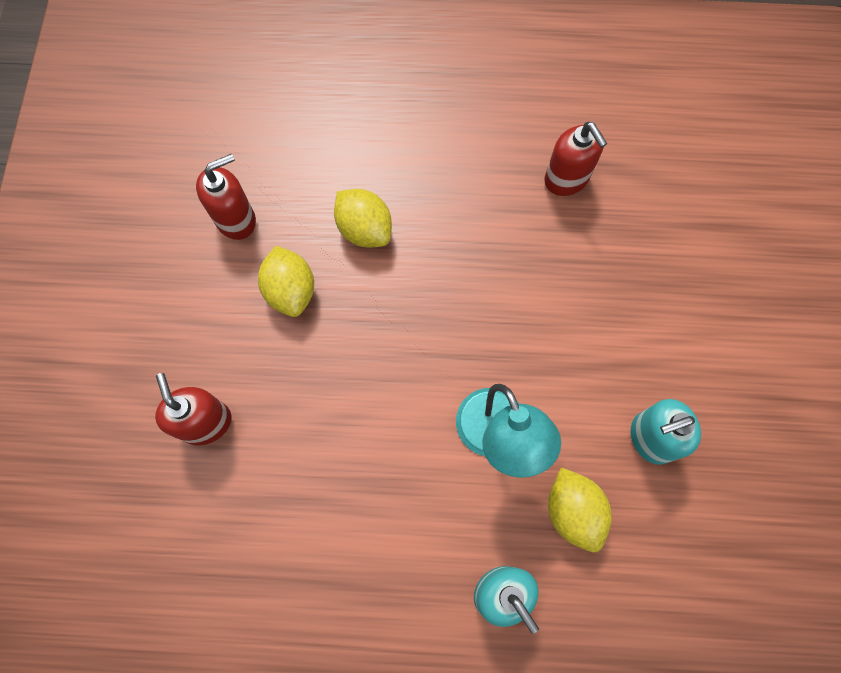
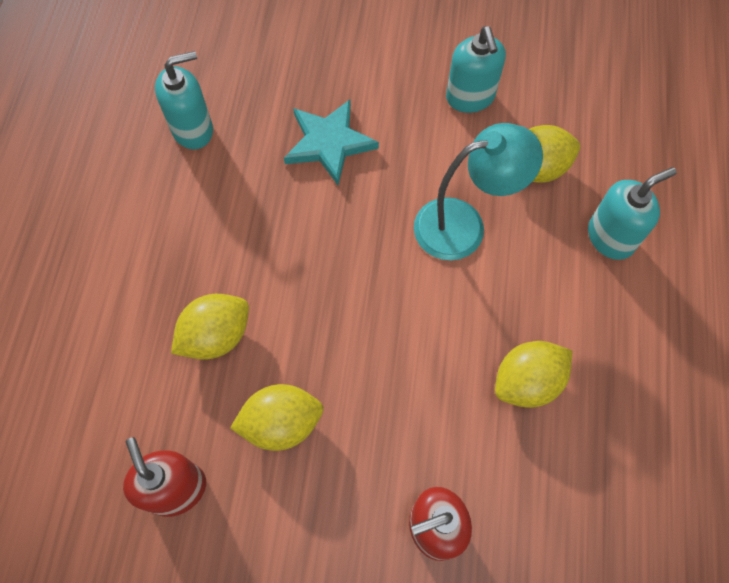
camera: 85 degrees left, 5 degrees down
(338, 503) = (527, 382): none -> yellow lemon
(566, 179) = (193, 130): red soap dispenser -> turquoise soap dispenser
(571, 301) = (329, 143): none -> turquoise star

